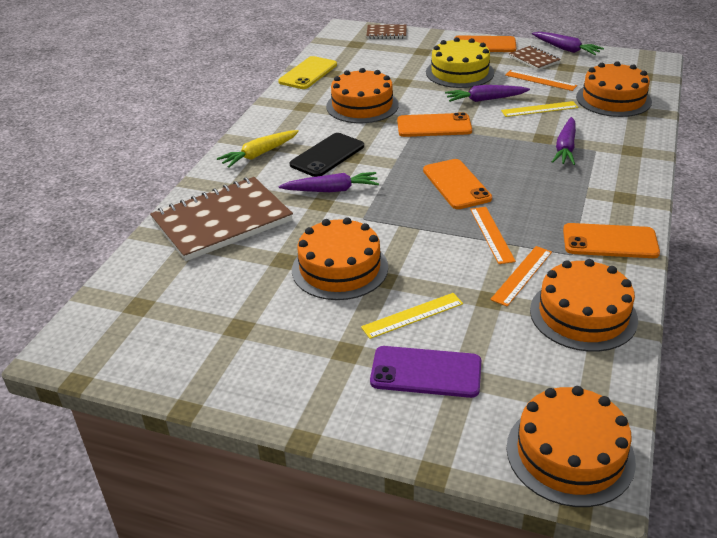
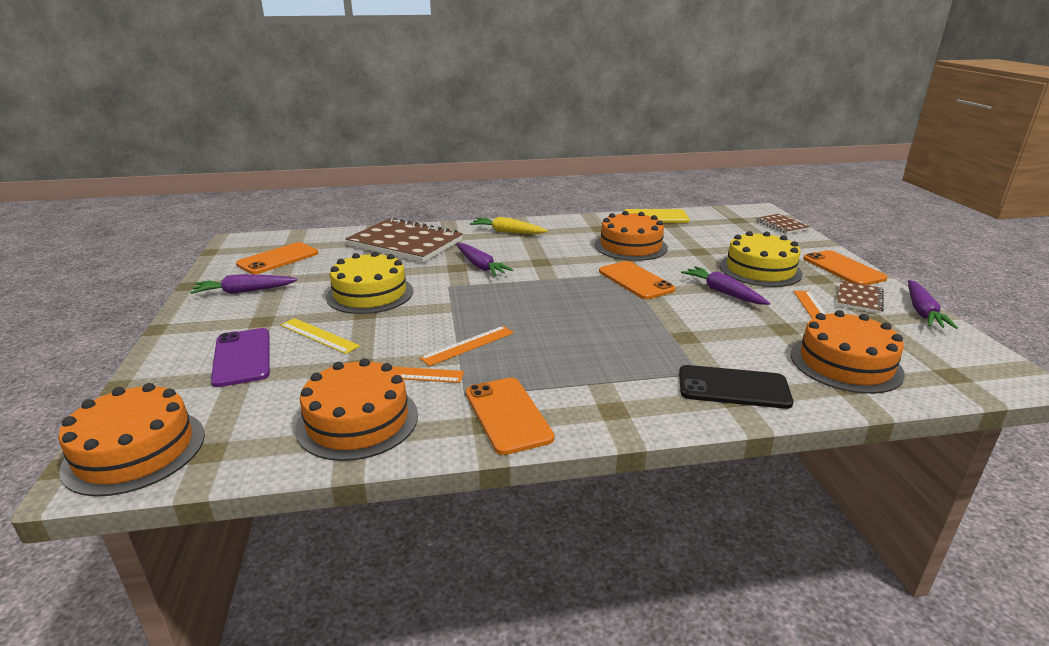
camera: 60 degrees right, 10 degrees down
(327, 155) = (532, 253): black phone -> black phone (733, 387)
(340, 268) = (370, 294): orange cake -> yellow cake
(456, 184) = (541, 311): orange phone -> orange phone (278, 259)
(539, 109) = (747, 323): yellow ruler -> none
(565, 148) = (680, 353): purple carrot -> purple carrot (244, 291)

